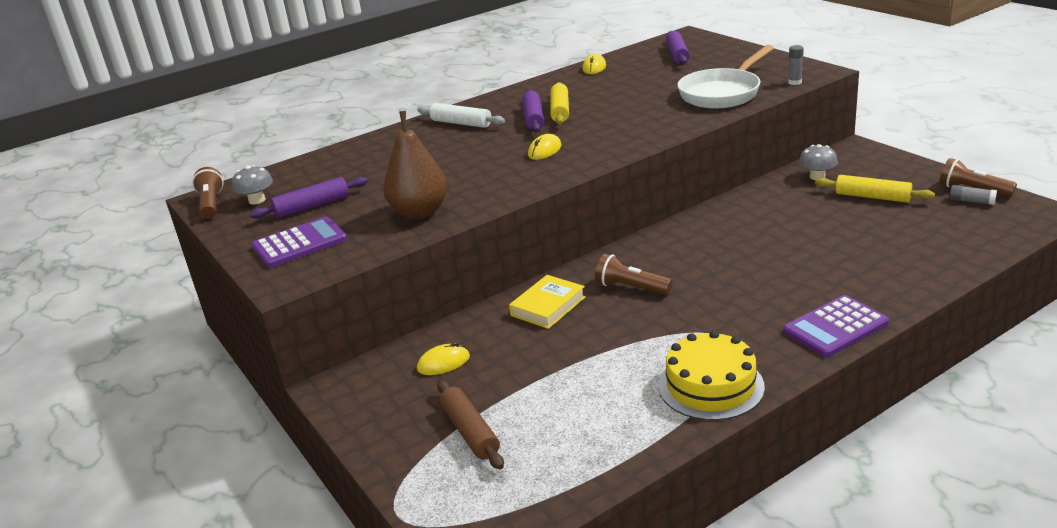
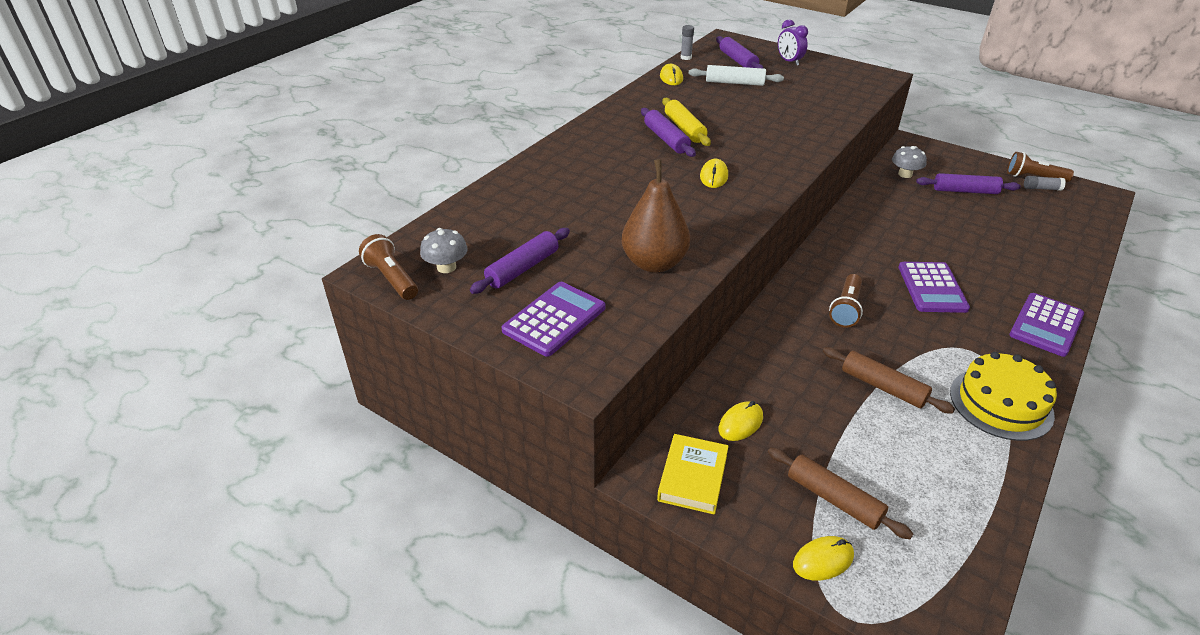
camera: 25 degrees left, 10 degrees up
(417, 473) = (823, 560): none -> yellow mouse
(461, 123) = (595, 150): white rolling pin -> white rolling pin (734, 83)
(548, 306) = (787, 341): yellow book -> yellow book (692, 477)
(603, 355) = (883, 387): none -> brown rolling pin
(631, 288) = (846, 309): brown flashlight -> brown flashlight turned 75 degrees counterclockwise
(723, 93) = (821, 102): white pan -> none
(731, 56) = (789, 61): none -> purple clock
(740, 280) = (932, 288): none -> purple calculator
(795, 82) = (872, 87): grey glue stick -> grey glue stick (686, 57)
(872, 197) = (965, 191): yellow rolling pin -> purple rolling pin

